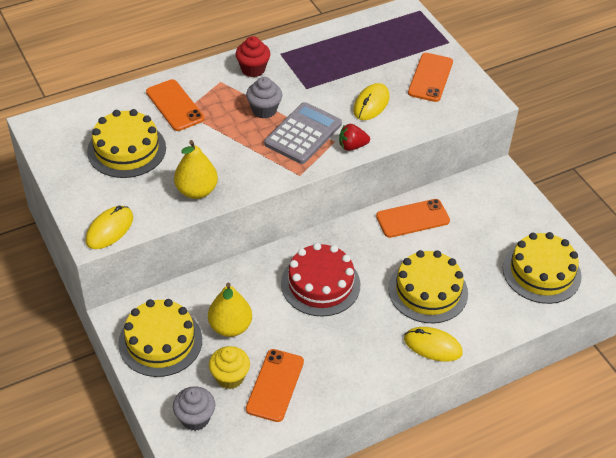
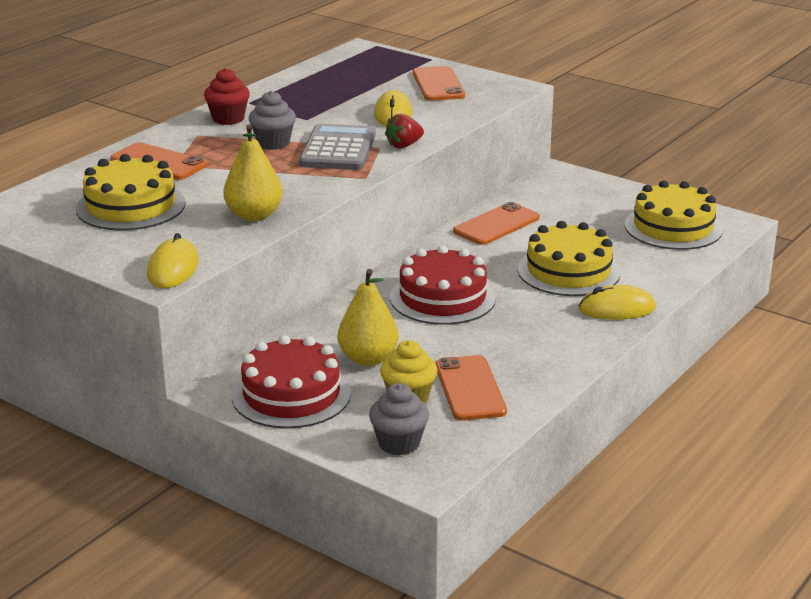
camera: 25 degrees left, 20 degrees down
(160, 341) = (291, 395): yellow cake -> red cake

